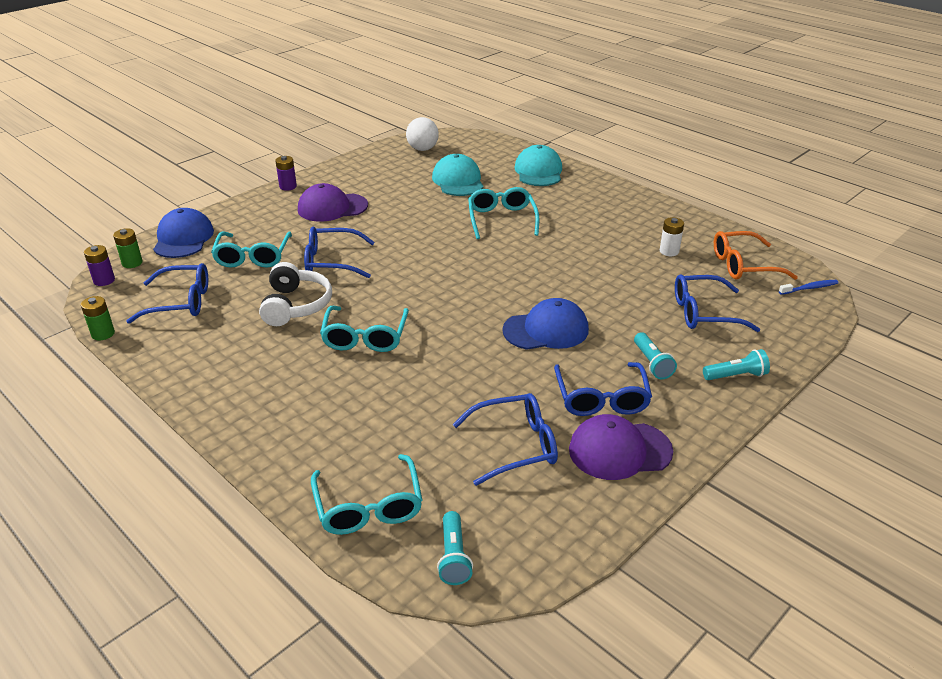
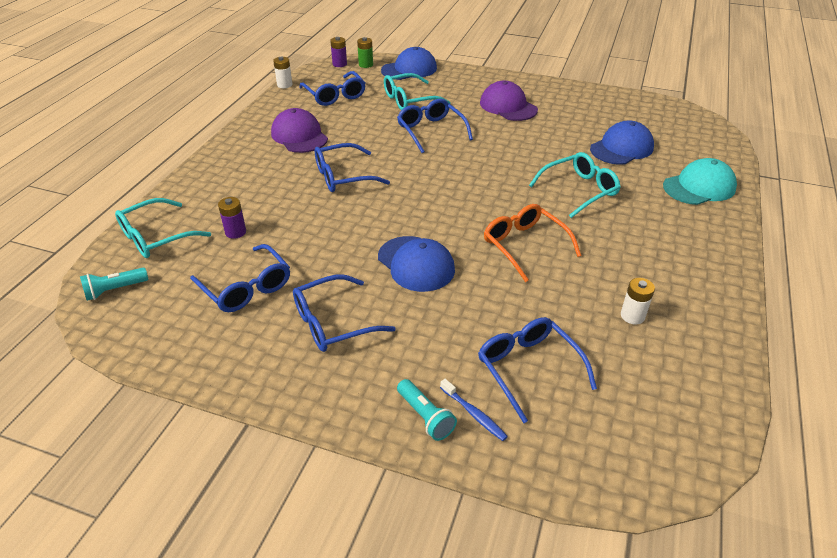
camera: 65 degrees right, 5 degrees up
(103, 334) = (284, 85): green battery -> white battery
(288, 186) = (518, 79): purple battery -> purple battery (235, 232)
(296, 305) = (362, 136): white headphones -> none
(365, 337) = (343, 176): turquoise glasses -> blue glasses
(422, 149) = (656, 114): white ball -> none
(458, 181) = (621, 148): turquoise cap -> blue cap
(619, 450) = (264, 351): purple cap -> purple cap (299, 136)
(652, 363) = (407, 345): turquoise flashlight -> none
(743, 265) = (663, 387): orange glasses -> orange glasses (524, 246)
(809, 288) = (667, 464): blue toothbrush -> blue toothbrush (474, 414)

